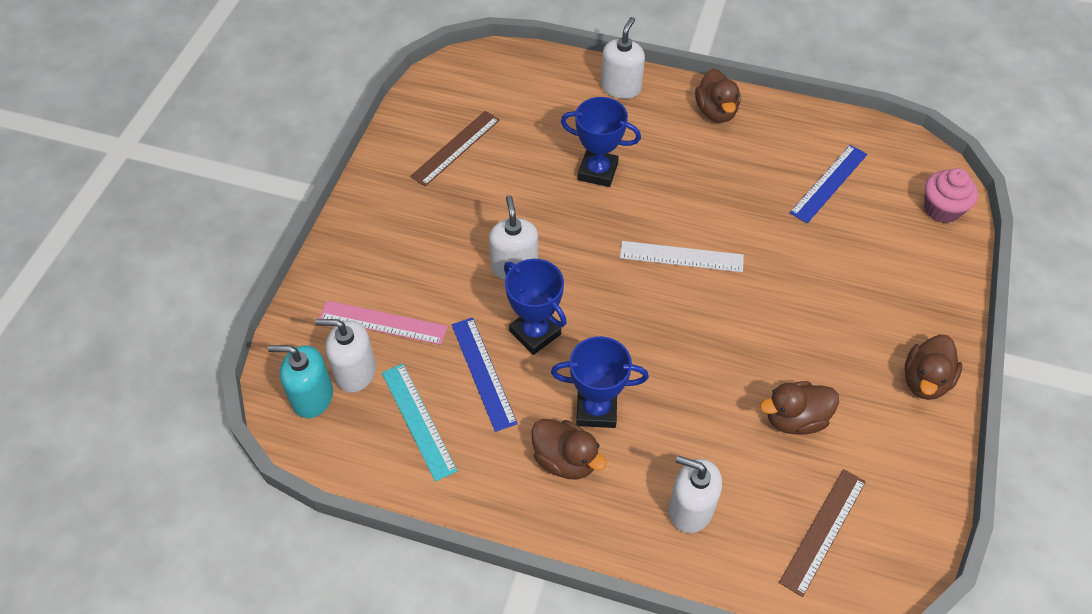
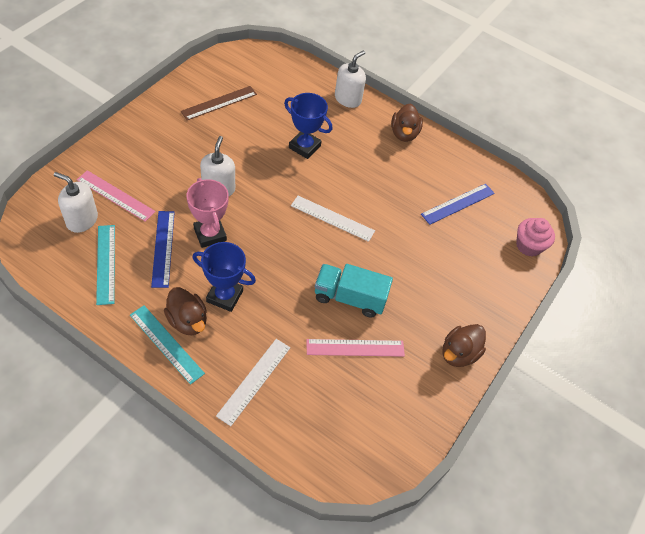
camera: 10 degrees right, 0 degrees up
(312, 397) = (47, 226): turquoise soap dispenser -> none
(535, 333) = (210, 234): blue trophy -> pink trophy
(553, 501) = (166, 344): none -> turquoise ruler
(690, 509) = (254, 381): white soap dispenser -> white ruler
(755, 355) = (349, 298): none -> turquoise truck
(795, 419) = (355, 348): brown duck -> pink ruler
(823, 531) = (337, 427): brown ruler -> none

